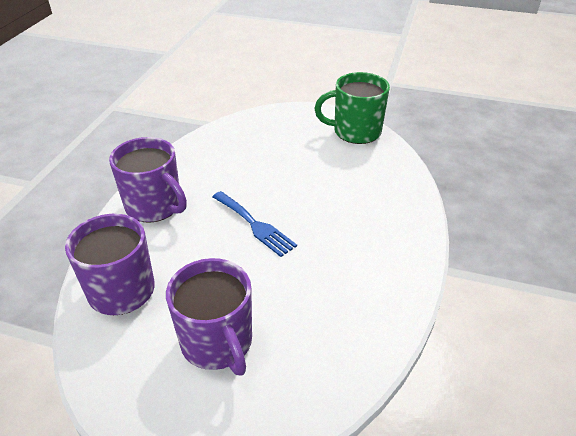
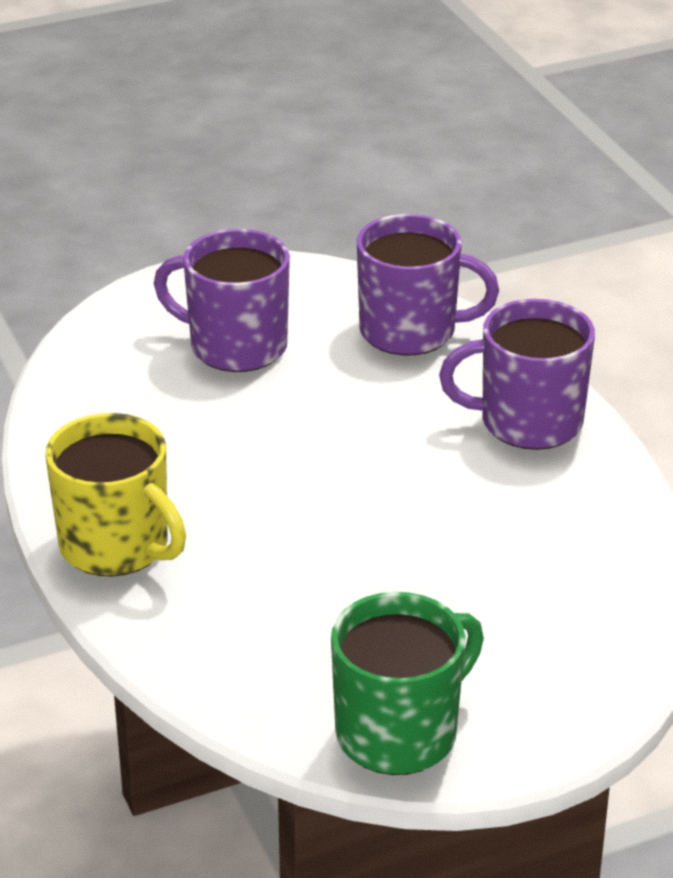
camera: 140 degrees right, 5 degrees down
(255, 225) = (355, 471): blue fork -> none
(399, 248) = (117, 546): none -> yellow mug

